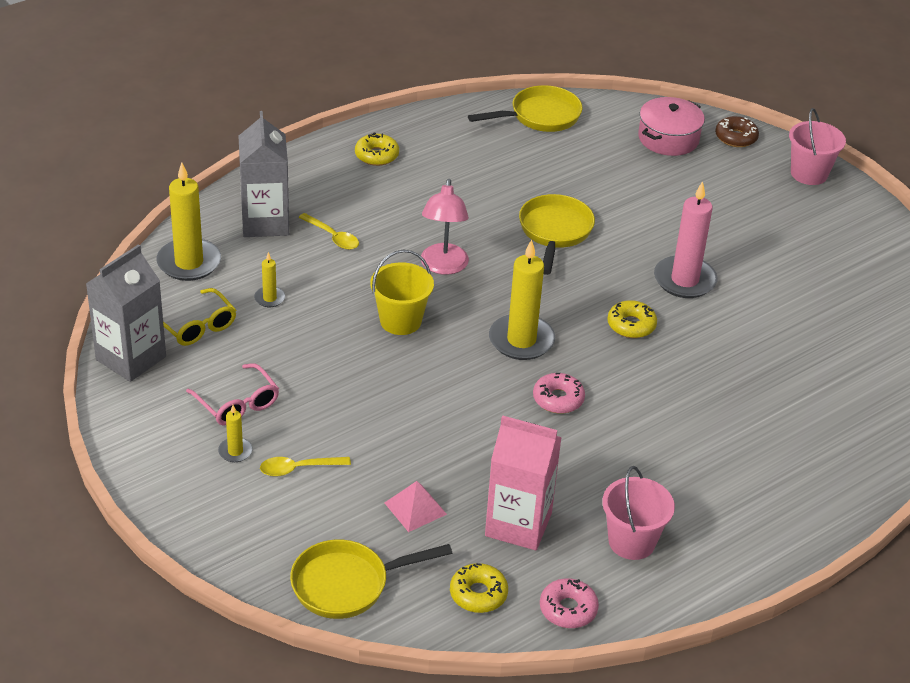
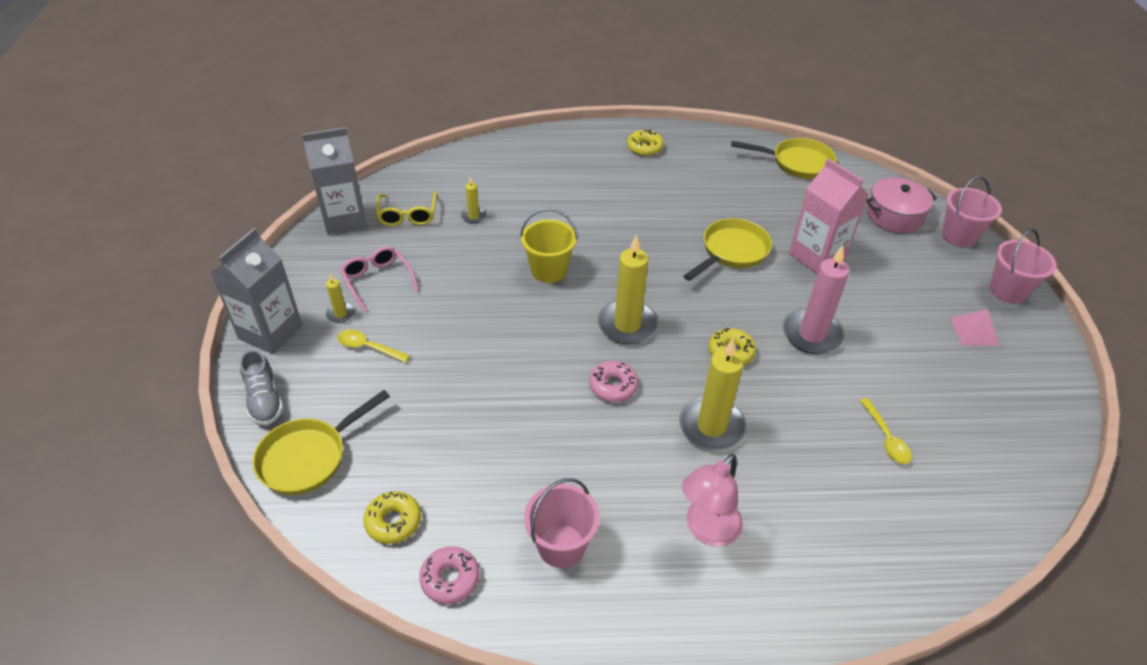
camera: 35 degrees right, 5 degrees up
(189, 263) = (446, 172): yellow candle -> yellow candle (711, 426)
(237, 404) = (377, 280): pink glasses -> pink glasses turned 150 degrees clockwise
(248, 560) = (264, 400): none -> grey shoe
(265, 222) = (522, 164): grey carton -> grey carton (270, 332)
(332, 237) = (559, 191): yellow spoon -> yellow spoon (886, 438)
(347, 584) = (309, 457): yellow pan -> yellow pan turned 60 degrees counterclockwise
(415, 508) = (418, 421): pink pyramid -> pink pyramid (974, 331)
(443, 266) = (619, 243): pink lamp -> pink lamp (707, 530)
(518, 524) = (482, 477): pink carton -> pink carton (816, 256)
(736, 137) = (958, 236): brown donut -> pink bucket

